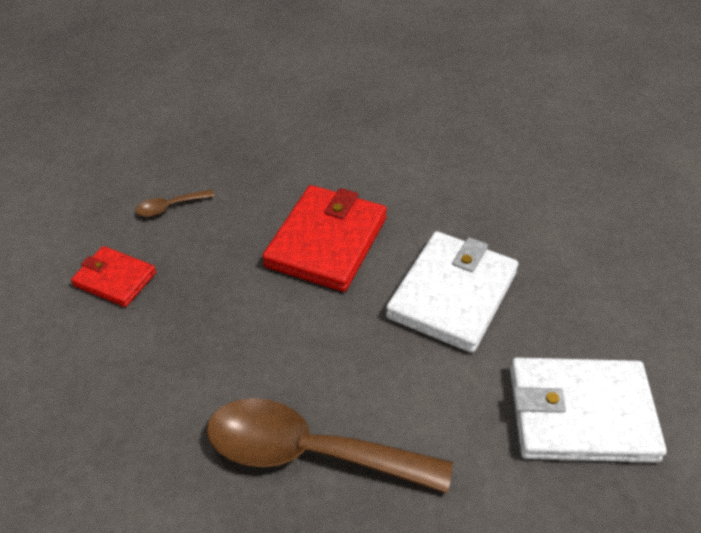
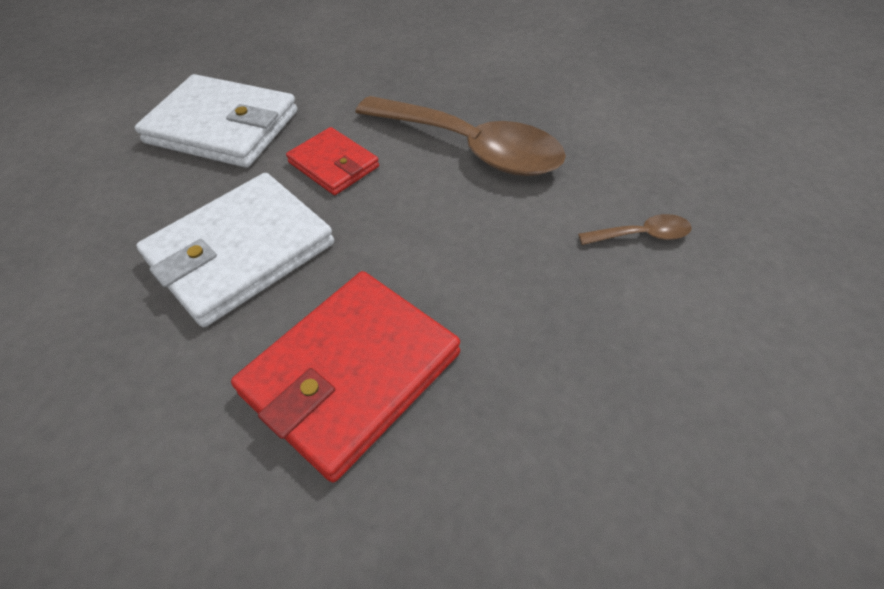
camera: 160 degrees left, 5 degrees up
(115, 279) = (692, 393): red wallet -> red wallet (333, 165)
(170, 207) = (606, 542): brown spoon -> brown spoon (641, 235)

